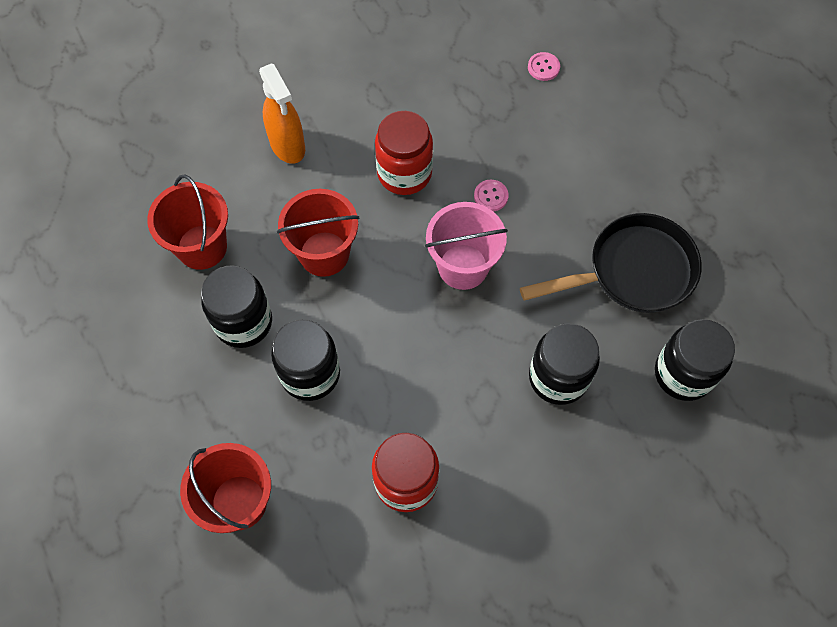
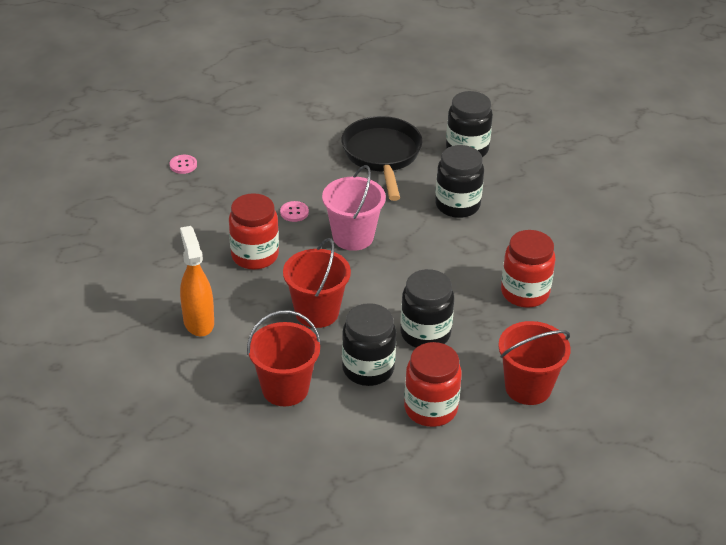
camera: 80 degrees left, 25 degrees down
(191, 397) = (430, 409): none -> red jar
(287, 146) = (198, 322): orange spray bottle -> orange spray bottle turned 90 degrees counterclockwise

